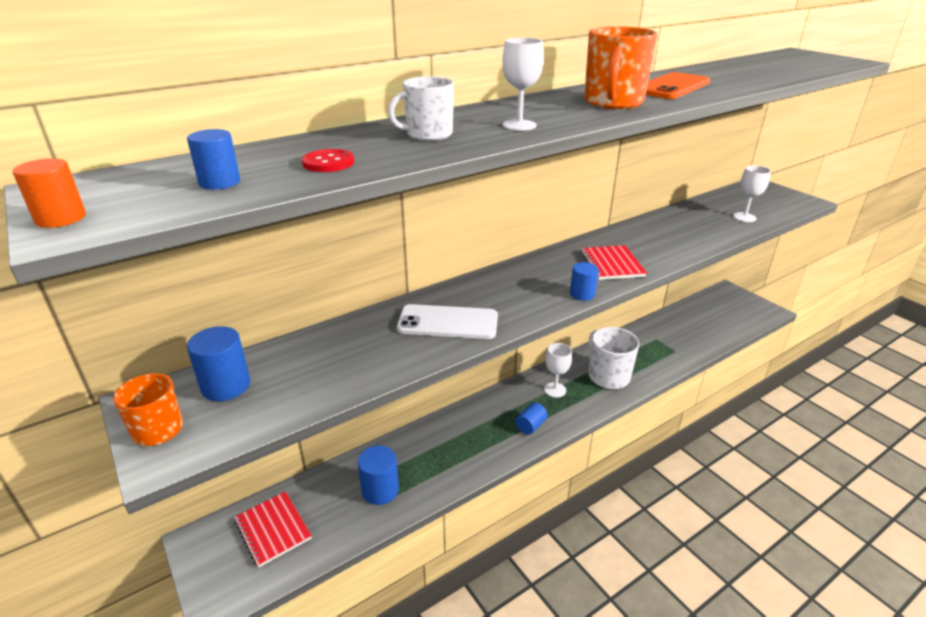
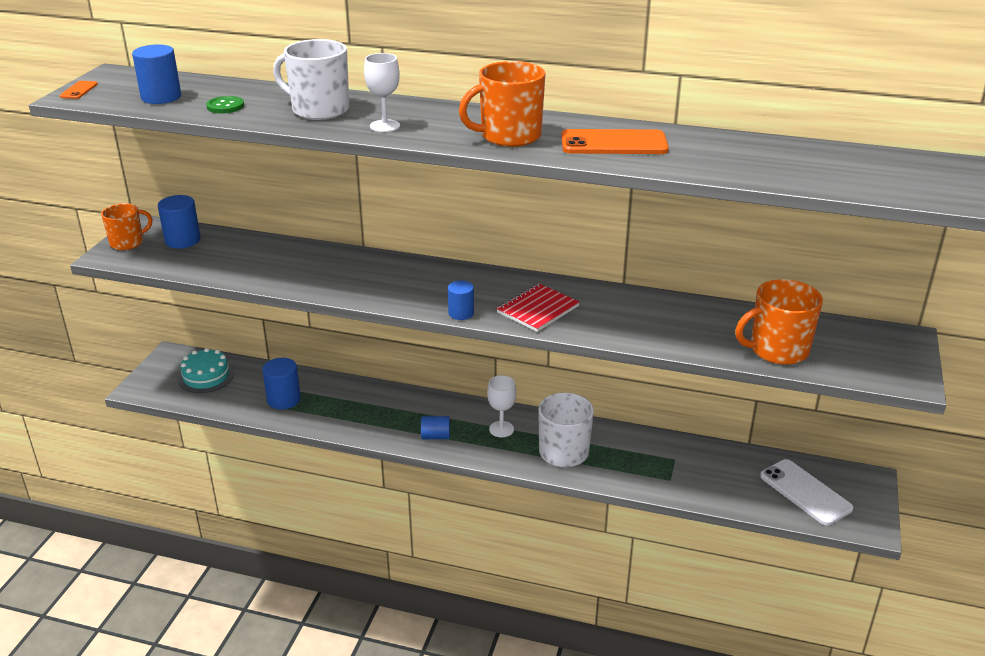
camera: 50 degrees right, 0 degrees up
(61, 218) = (79, 90): orange cylinder -> orange phone
(219, 182) = (161, 97): blue cylinder -> blue cylinder, size x1.53
(273, 529) = (206, 376): red notebook -> turquoise cake
(328, 163) = (225, 106): red button -> green button
(428, 134) = (319, 110): white mug -> white mug, size x1.52
(448, 322) = (341, 276): white phone -> white phone (805, 492)
(744, 217) = (777, 350): white goblet -> orange mug

